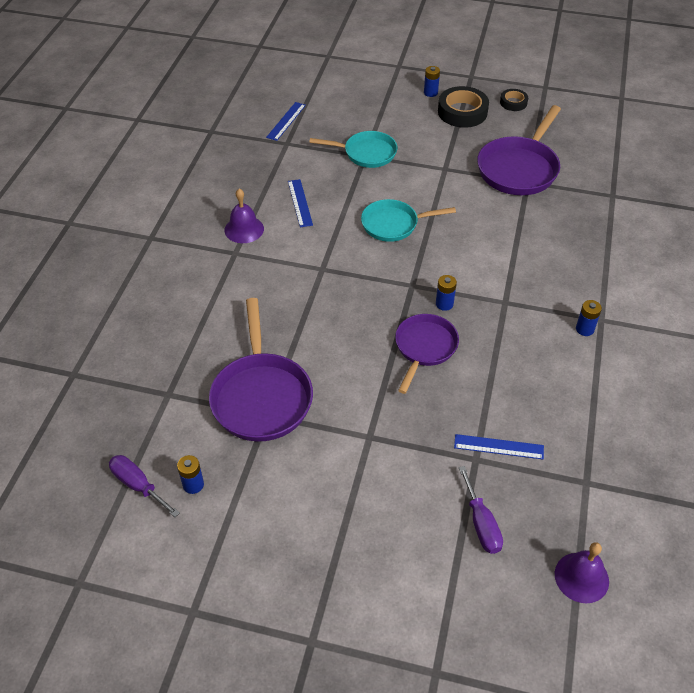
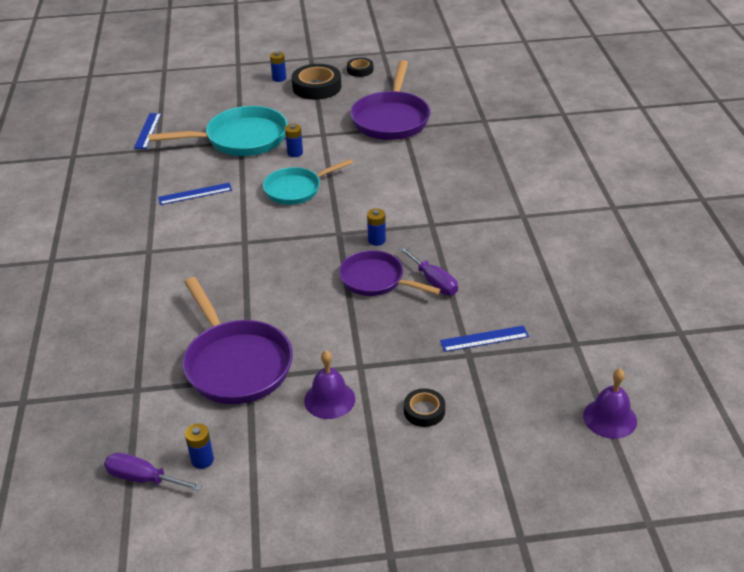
camera: 20 degrees left, 10 degrees down
(244, 229) = (148, 229): purple bell -> purple bell (329, 399)
(300, 203) = (195, 194): blue ruler -> blue ruler turned 75 degrees counterclockwise
(366, 153) = (241, 139): turquoise pan -> turquoise pan, size x1.54
(407, 505) = (424, 411): none -> black tape
(424, 348) = (376, 280): purple pan -> purple pan turned 60 degrees counterclockwise
(481, 524) = (500, 404): purple screwdriver -> purple screwdriver (433, 281)
(584, 329) = (512, 227): blue battery -> blue battery (295, 153)

